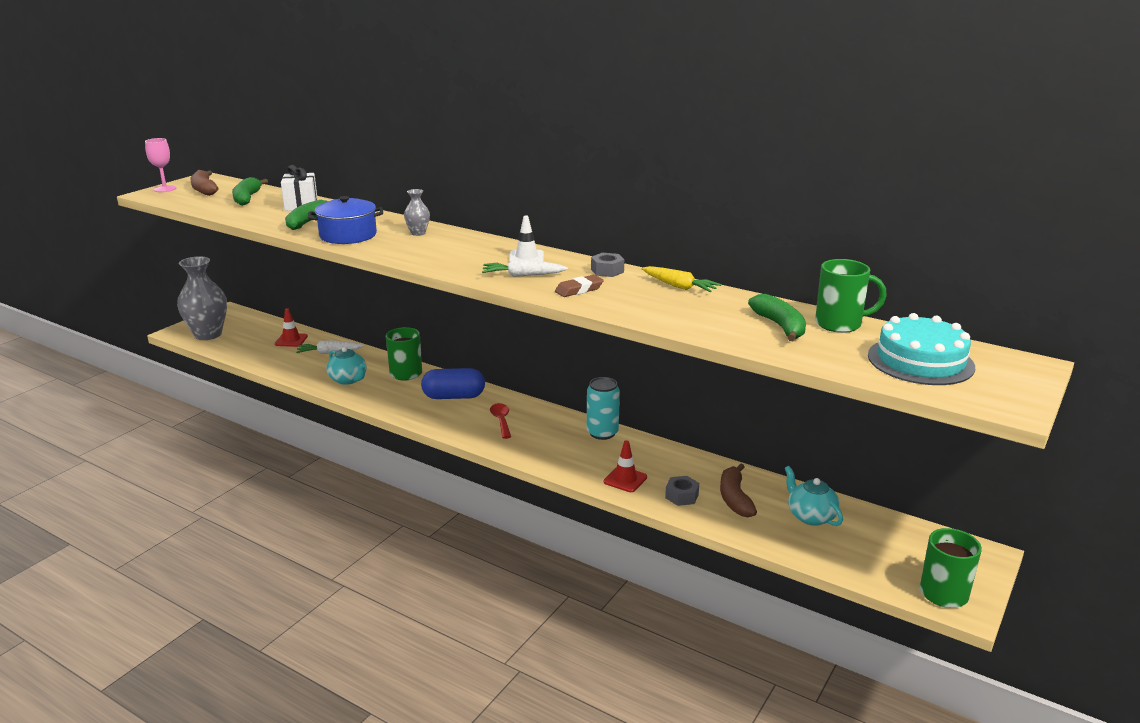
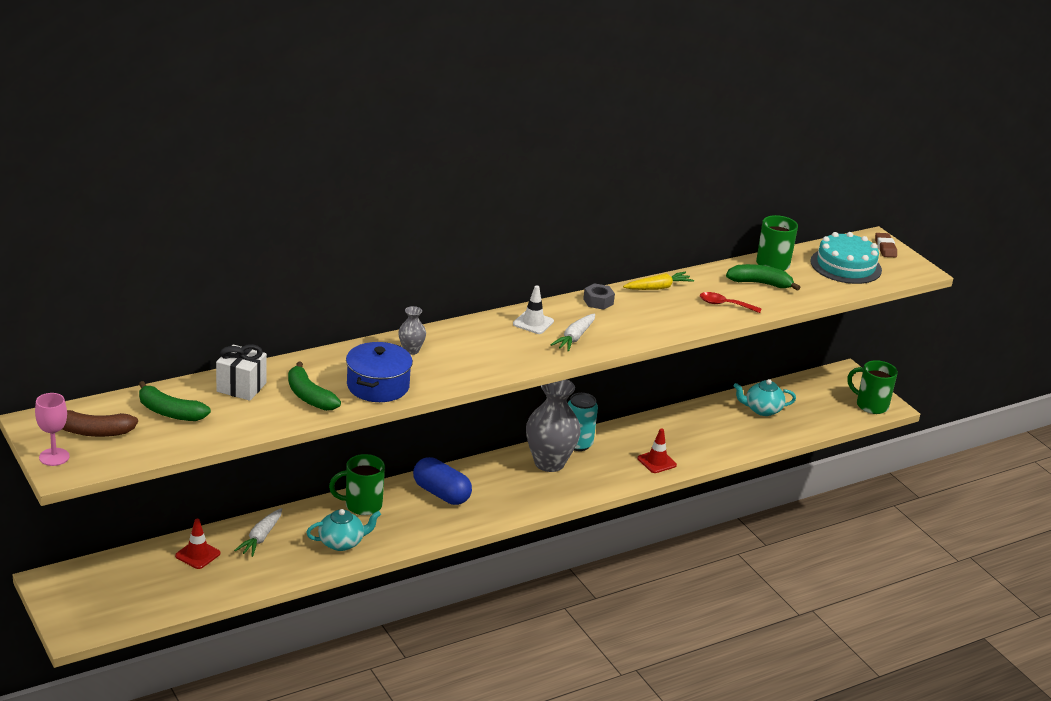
camera: 65 degrees left, 5 degrees up
(208, 334) = (110, 610): grey vase -> grey vase (549, 463)
(454, 397) = (441, 494): blue capsule -> blue capsule turned 75 degrees counterclockwise
(501, 421) = (511, 484): red spoon -> red spoon (724, 305)
(579, 290) = (628, 326): brown eraser -> brown eraser (885, 248)
(681, 496) = (698, 447): grey nut -> none
(735, 498) = (718, 428): brown banana -> none

